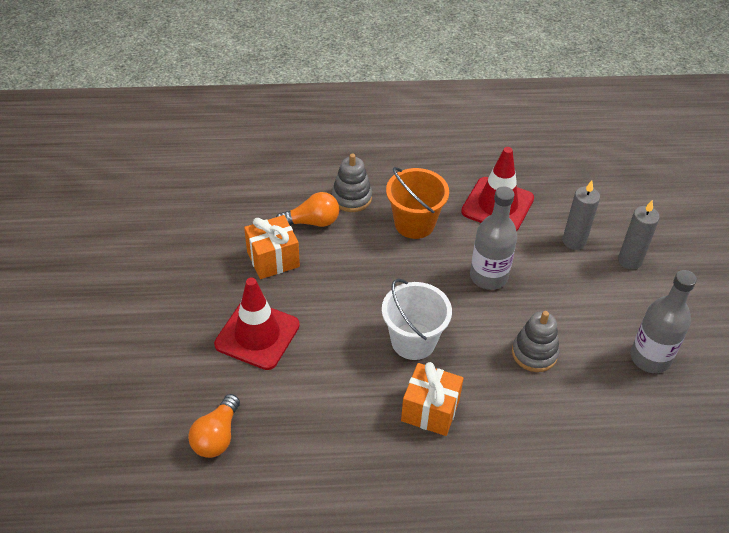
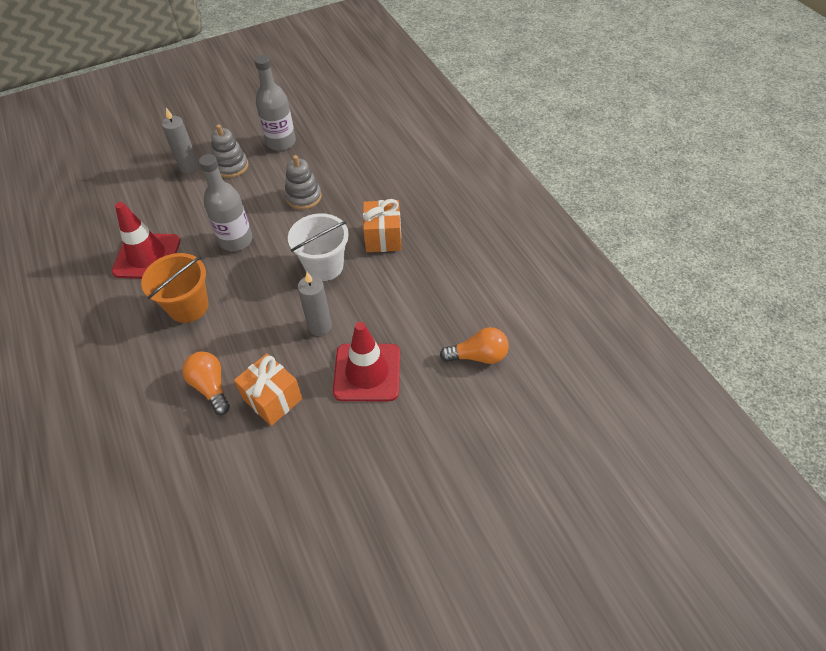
camera: 110 degrees left, 5 degrees up
(351, 198) = (166, 367): grey stacking toy -> grey stacking toy (231, 166)
(574, 241) = (177, 200): grey candle -> grey candle (320, 326)

